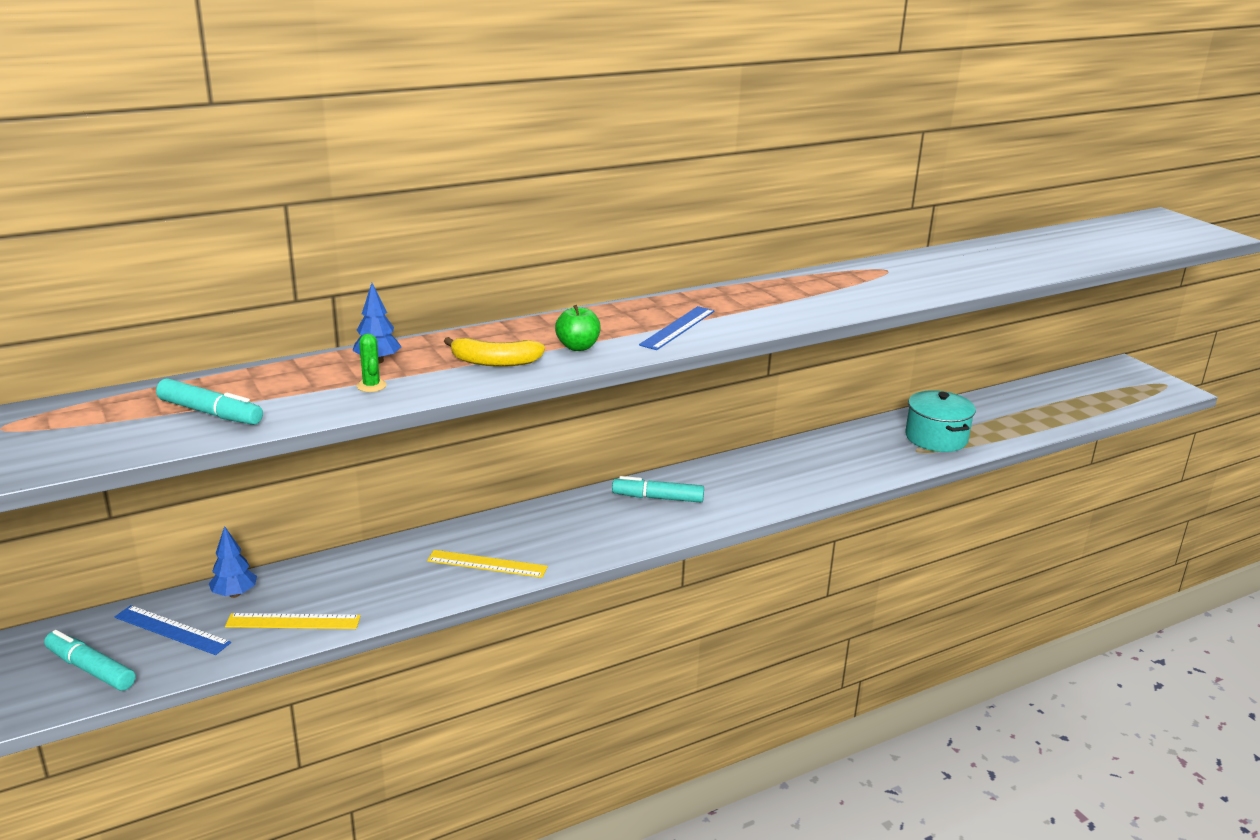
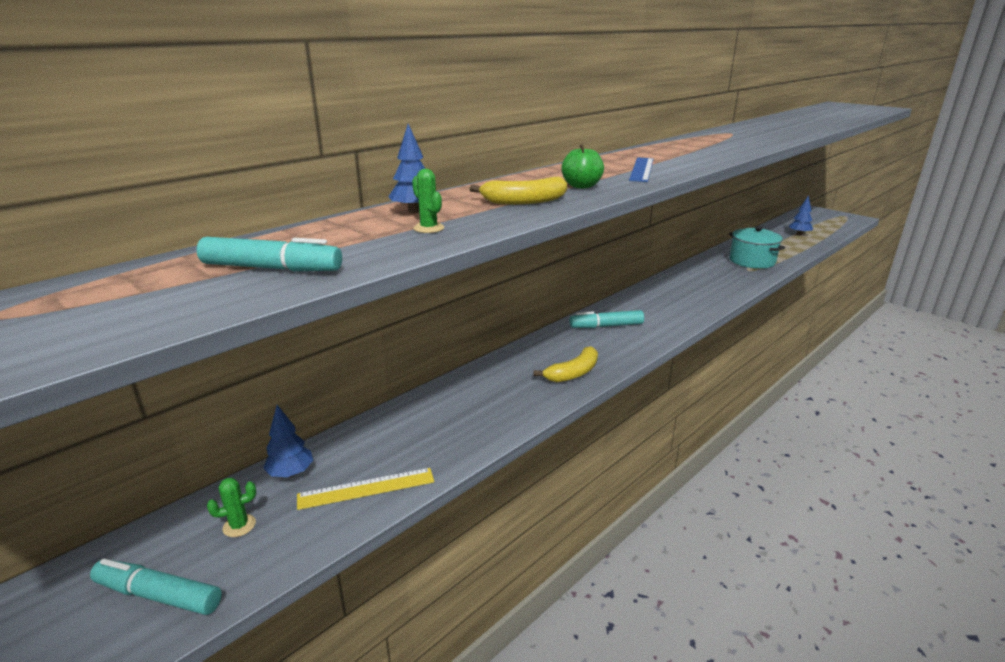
camera: 15 degrees left, 0 degrees up
(172, 630) = (239, 526): blue ruler -> green cactus
(487, 564) = (513, 399): yellow ruler -> none
(573, 547) = (573, 373): none -> yellow banana
(1054, 406) = (799, 234): none -> blue tree

